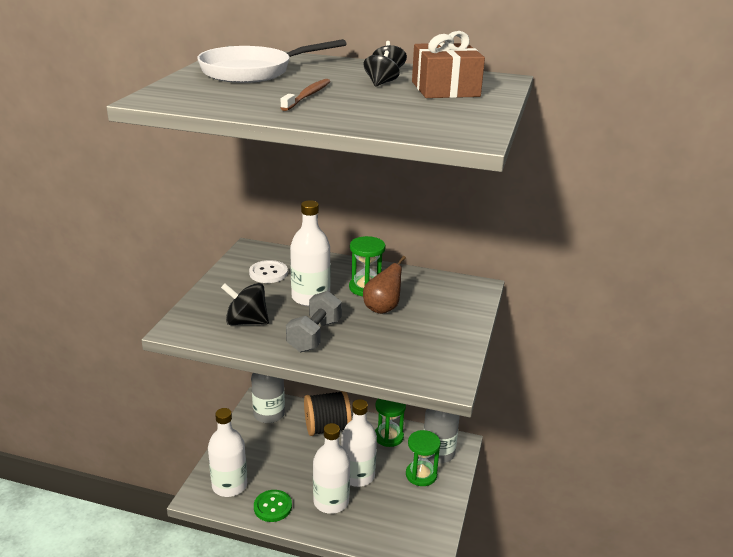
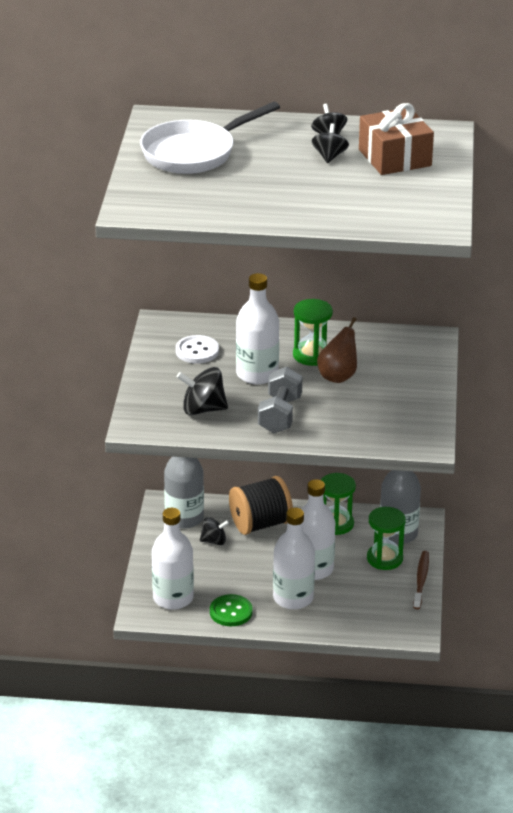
camera: 10 degrees left, 5 degrees up
(284, 437) = (214, 541): none -> black spinning top
(308, 96) = (270, 186): brown toothbrush -> brown toothbrush (421, 580)

